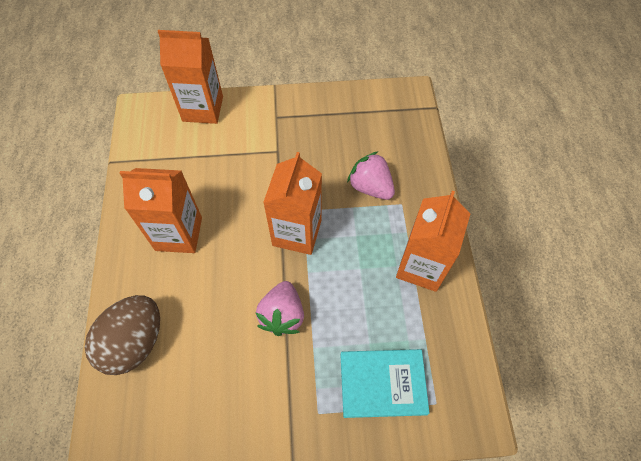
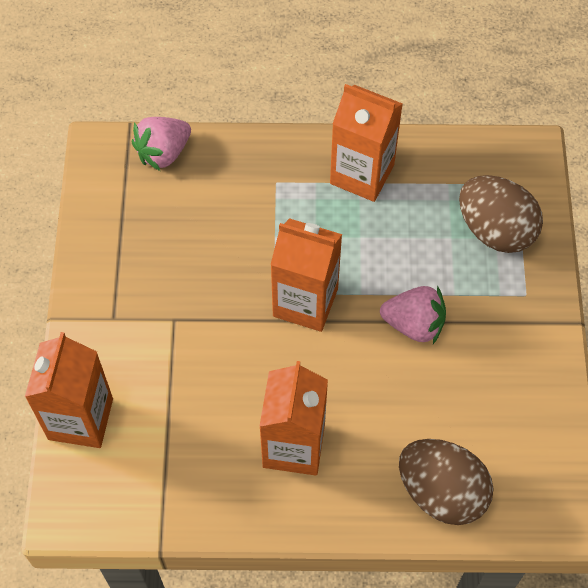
camera: 85 degrees left, 0 degrees up
(370, 187) = (247, 213): pink strawberry -> pink strawberry (163, 153)
(382, 383) = (495, 230): turquoise book -> brown egg

